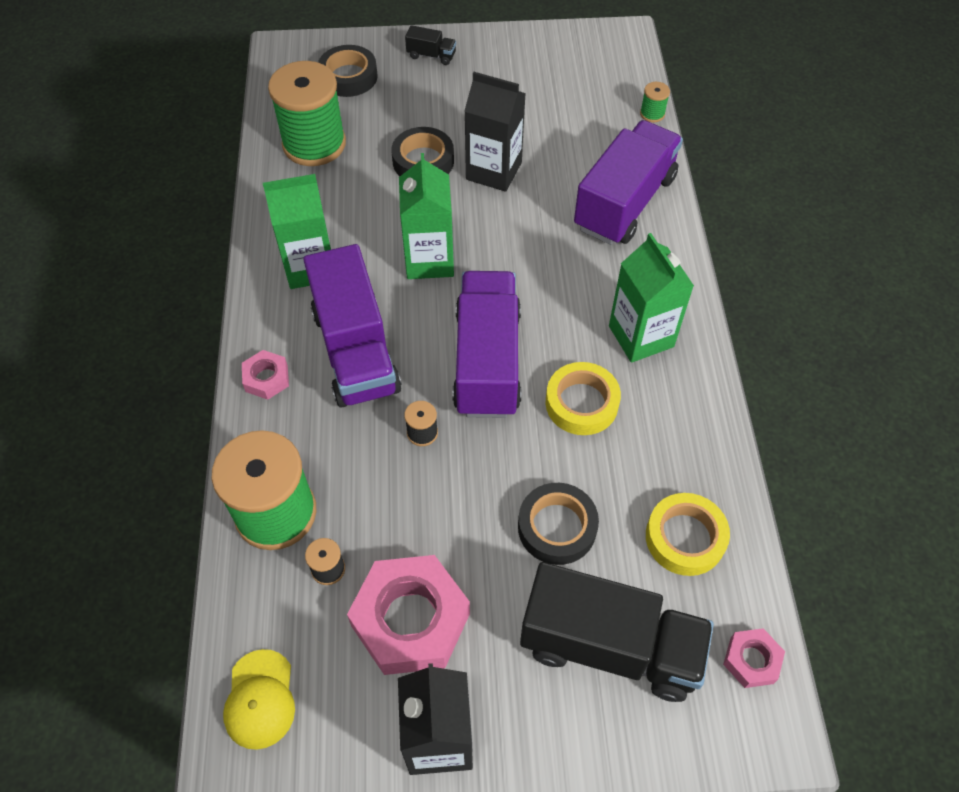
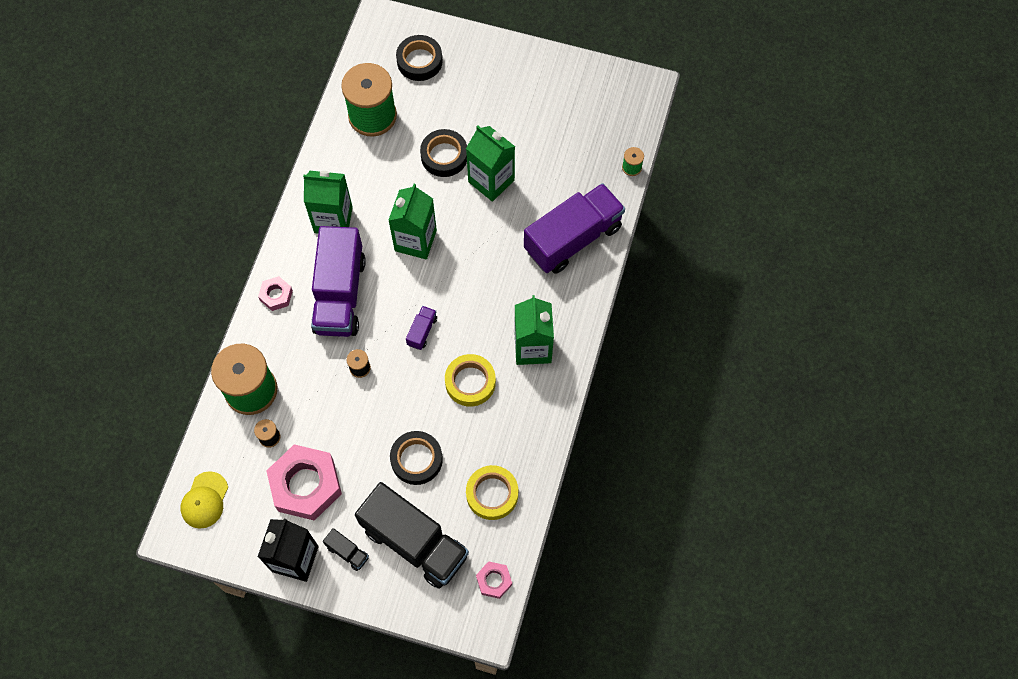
camera: 20 degrees right, 10 degrees up
(431, 55) = (489, 60): black truck -> black truck (347, 552)
(487, 361) = (422, 331): purple truck -> purple truck, size x0.41
(494, 171) = (491, 181): black carton -> green carton

